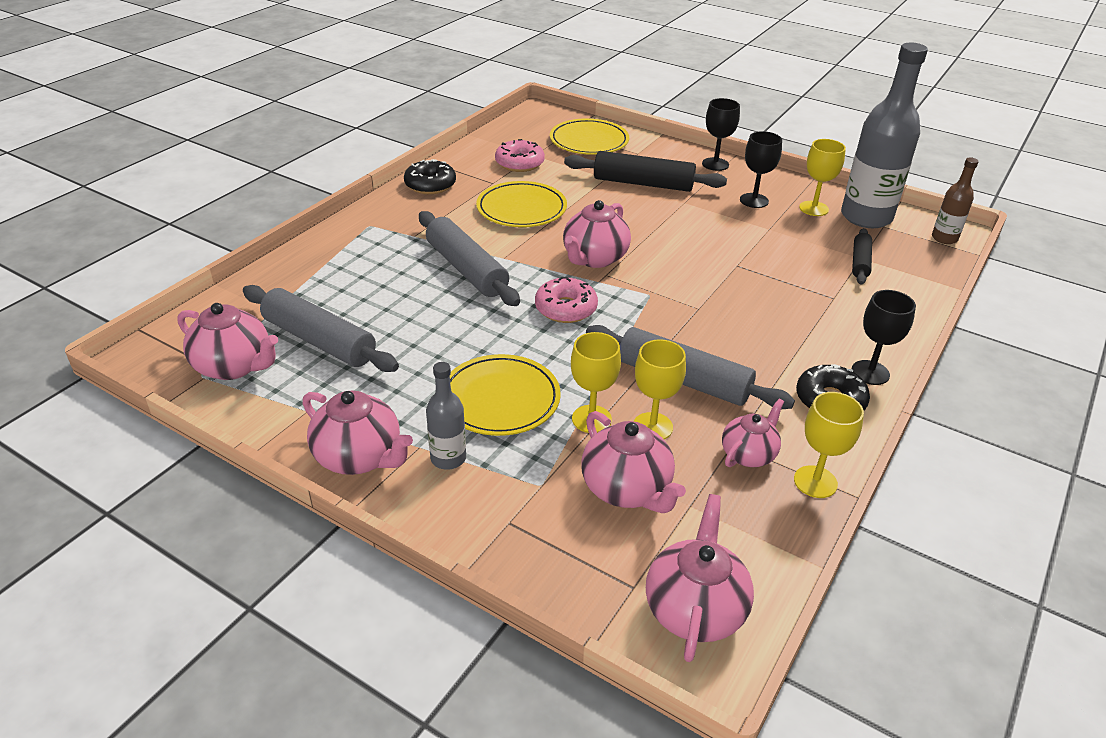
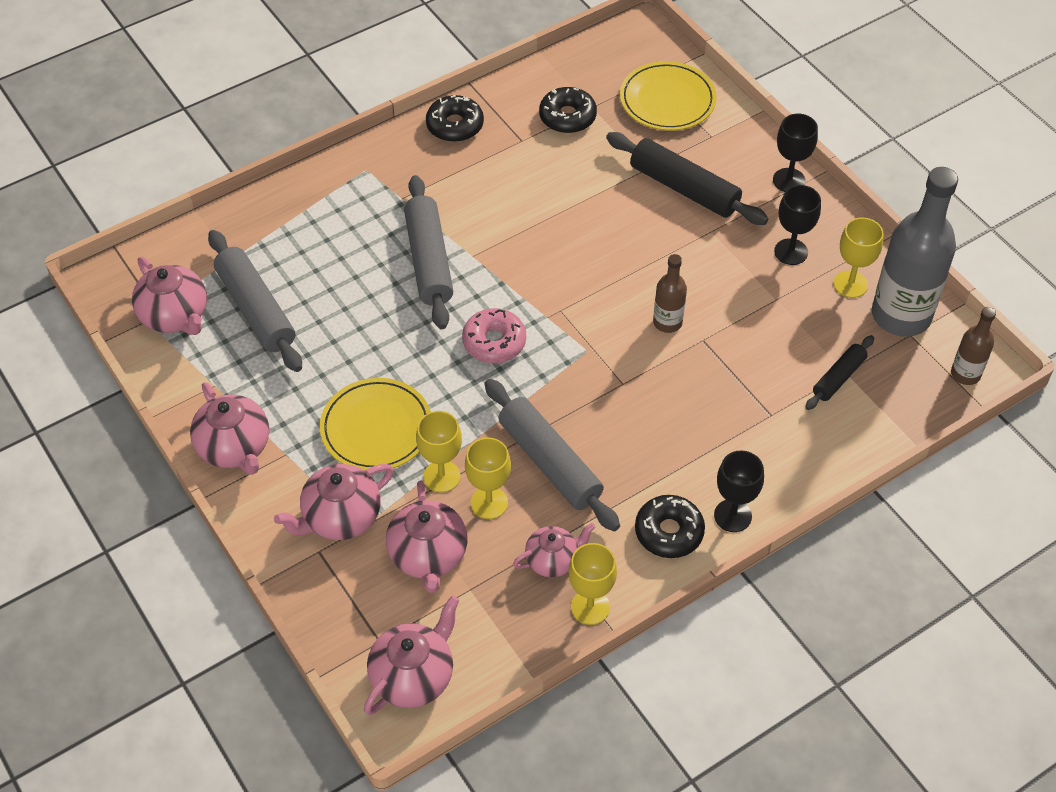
camera: 25 degrees right, 15 degrees up
(448, 458) = (303, 474): grey bottle -> none
(519, 163) = (567, 117): pink donut -> black donut
(521, 209) = (529, 190): yellow plate -> none
(594, 258) = (561, 285): pink teapot -> pink teapot (340, 517)
(700, 261) = (667, 322): none -> brown bottle

